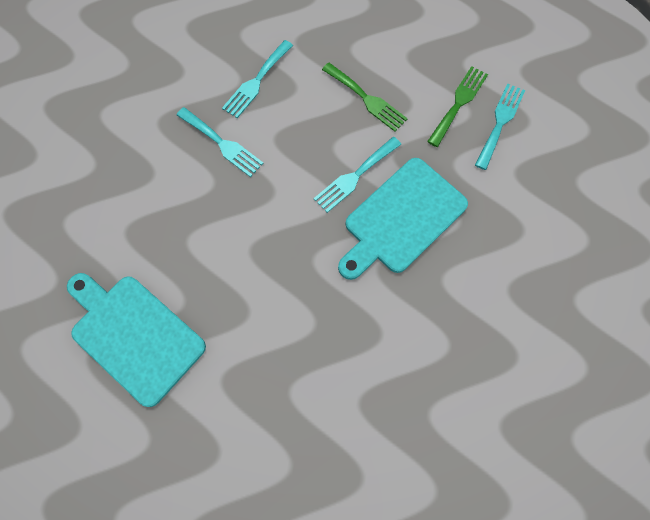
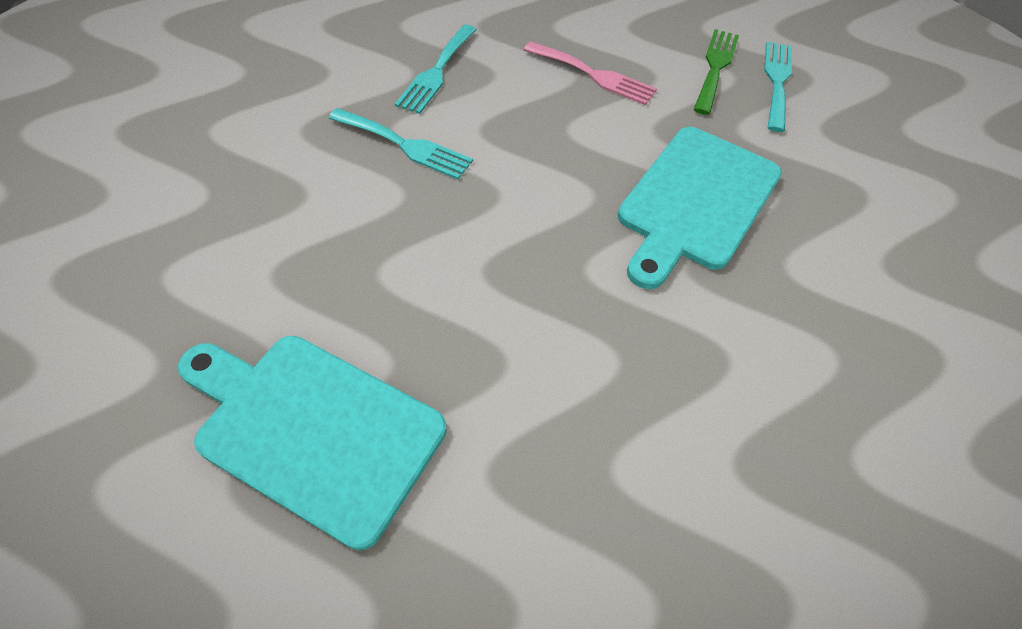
camera: 15 degrees left, 15 degrees down
(355, 176) = (610, 160): turquoise fork -> none
(366, 99) = (594, 75): green fork -> pink fork

